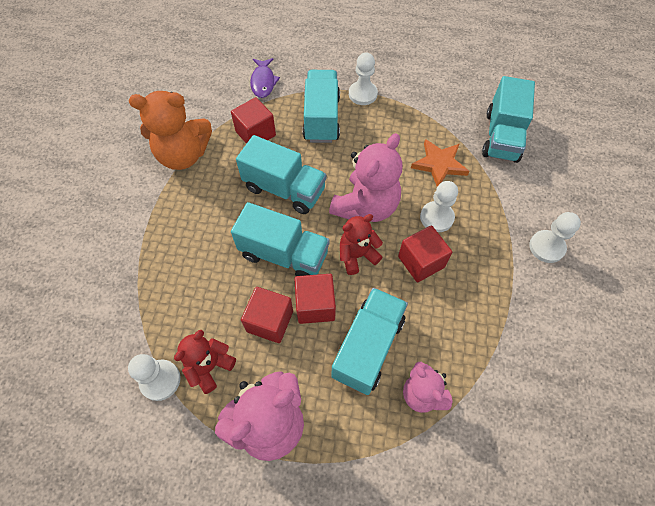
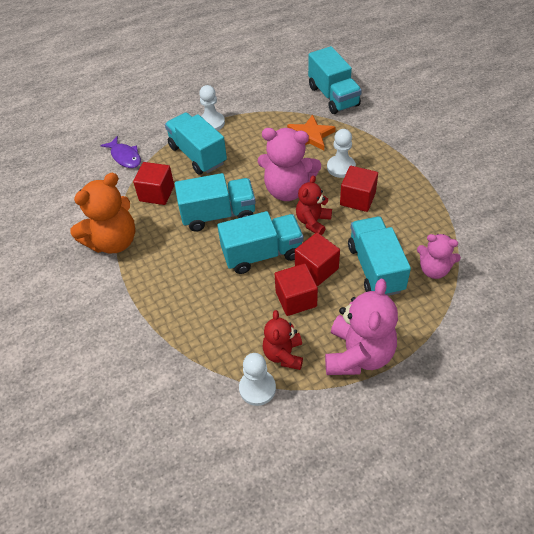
camera: 35 degrees left, 10 degrees down
(366, 207) = (288, 190): pink teddy bear -> pink teddy bear turned 105 degrees clockwise
(546, 247) = (423, 143): white pawn -> none

